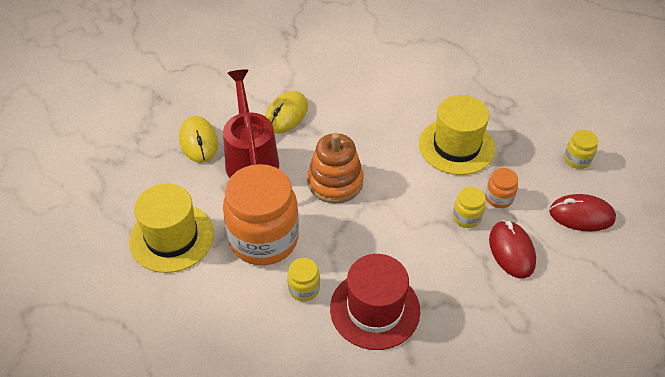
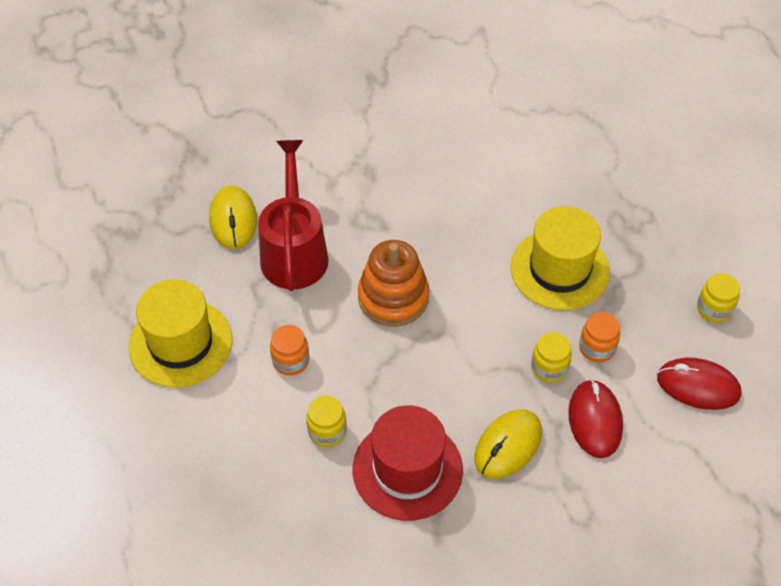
camera: 10 degrees right, 5 degrees up
(264, 239) = (290, 361): orange jar -> orange jar, size x0.43
(286, 115) = (349, 197): yellow mouse -> yellow mouse (508, 446)

